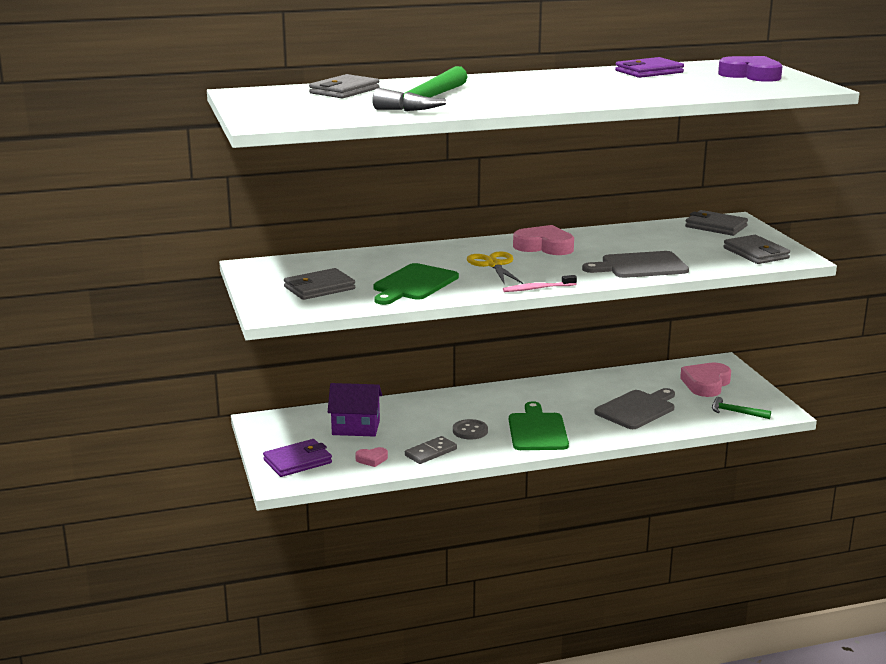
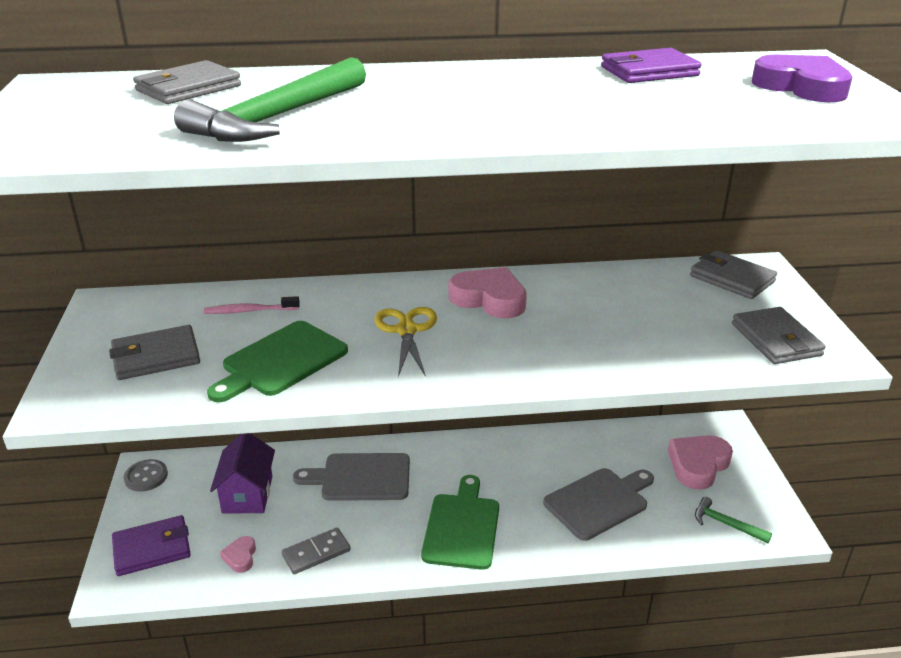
camera: 10 degrees right, 10 degrees up
(356, 428) = (247, 494): purple house -> purple house turned 75 degrees clockwise
(372, 459) = (240, 557): pink heart -> pink heart turned 90 degrees clockwise
(470, 431) = (379, 517): grey button -> grey button (146, 477)
(538, 288) = (442, 388): pink toothbrush -> pink toothbrush (250, 311)
(640, 266) = (603, 352): grey cutting board -> grey cutting board (361, 477)

